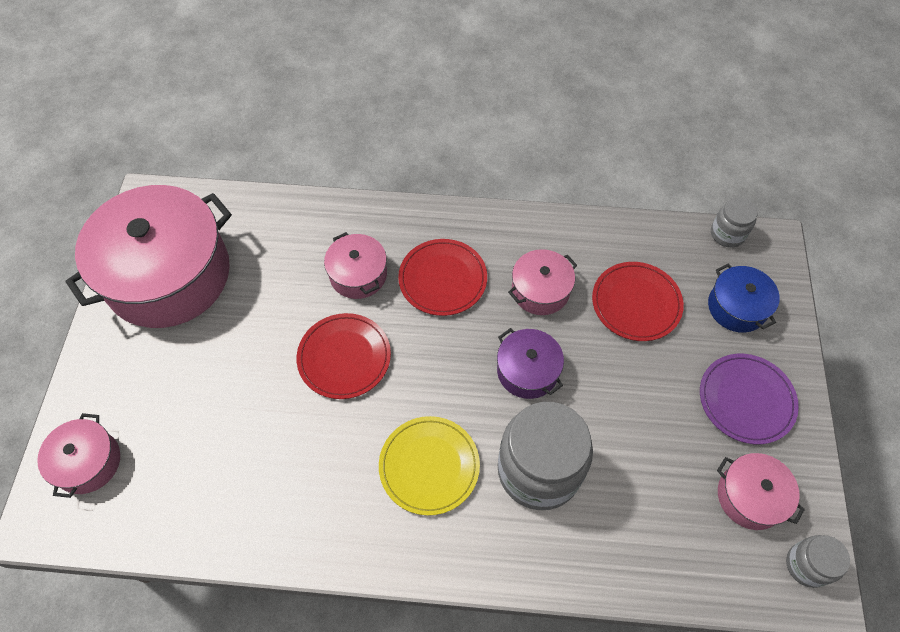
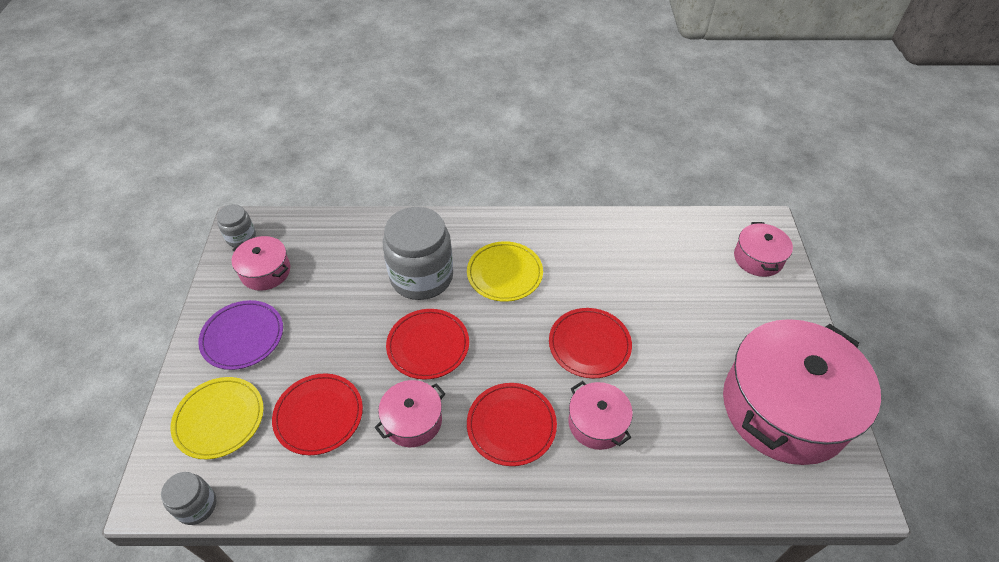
camera: 175 degrees right, 10 degrees down
(527, 371) = (428, 345): purple pot -> red plate
(736, 307) = (219, 419): blue pot -> yellow plate

